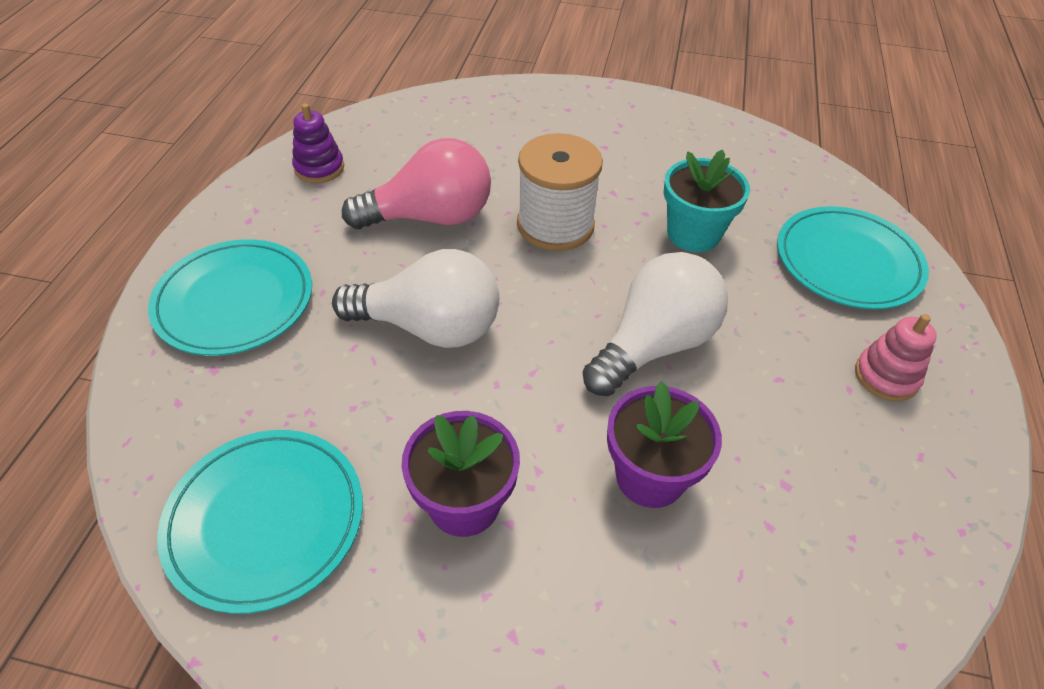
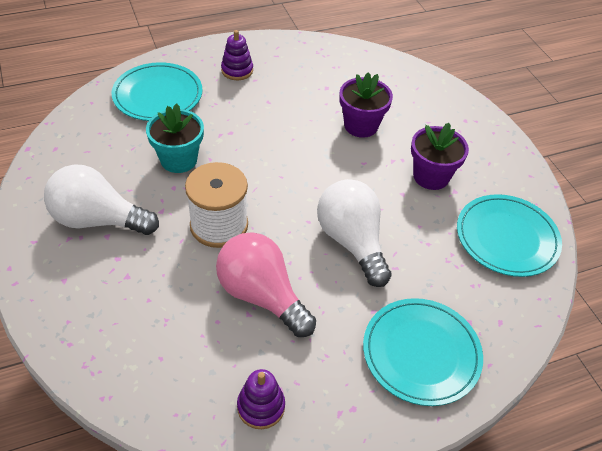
camera: 125 degrees left, 0 degrees up
(653, 345) = (284, 148): white light bulb -> white light bulb (98, 220)
(886, 376) = (237, 70): pink stacking toy -> purple stacking toy

